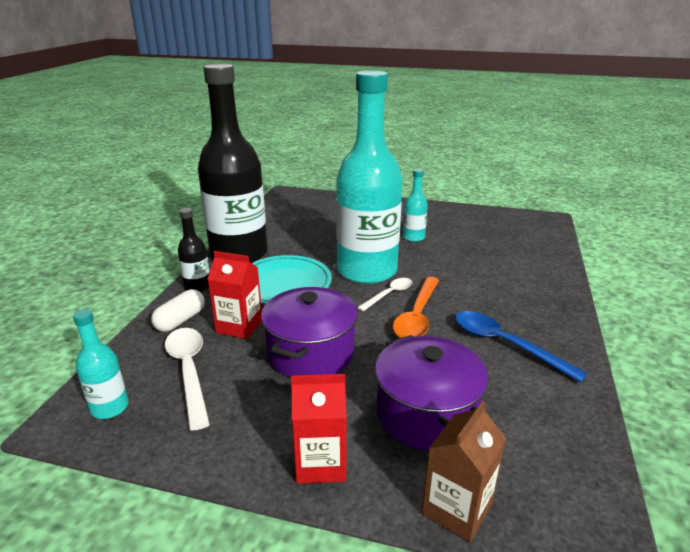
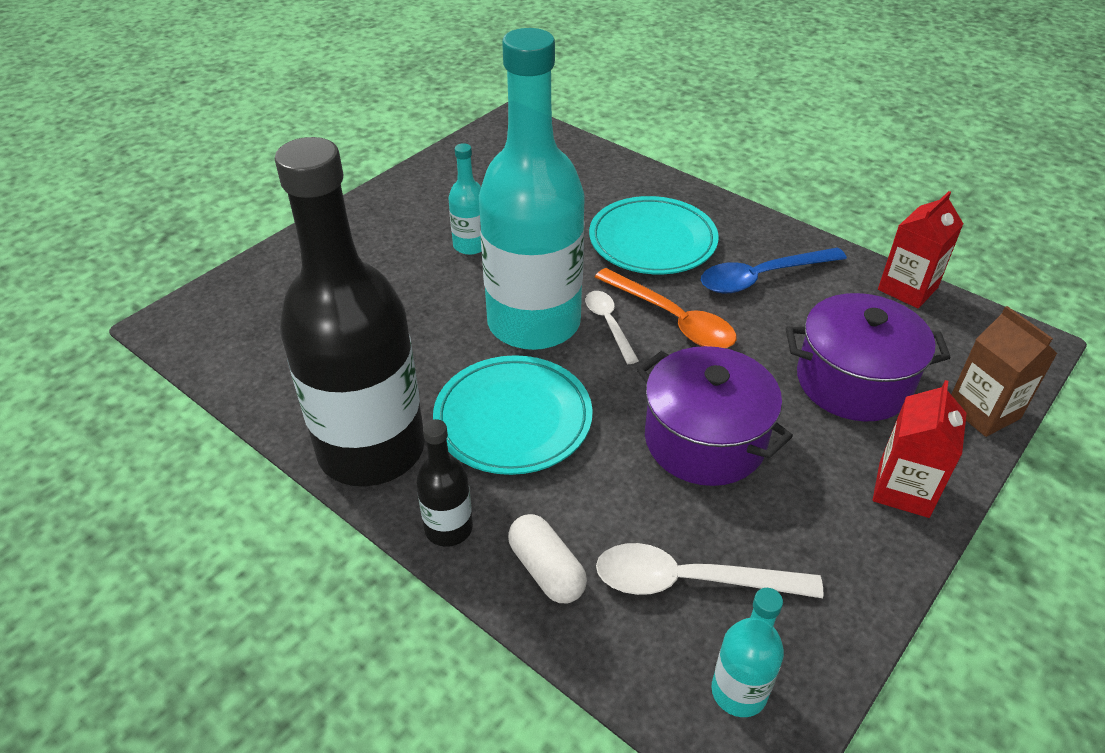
camera: 65 degrees left, 15 degrees up
(239, 326) = (603, 499): red carton -> red carton (907, 289)
(490, 291) = (652, 241): none -> turquoise plate

